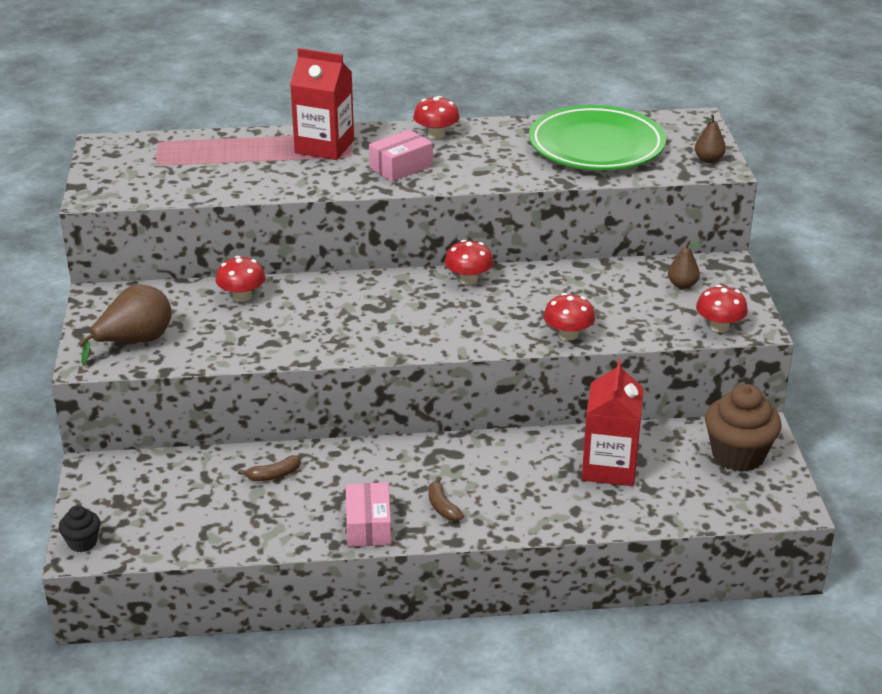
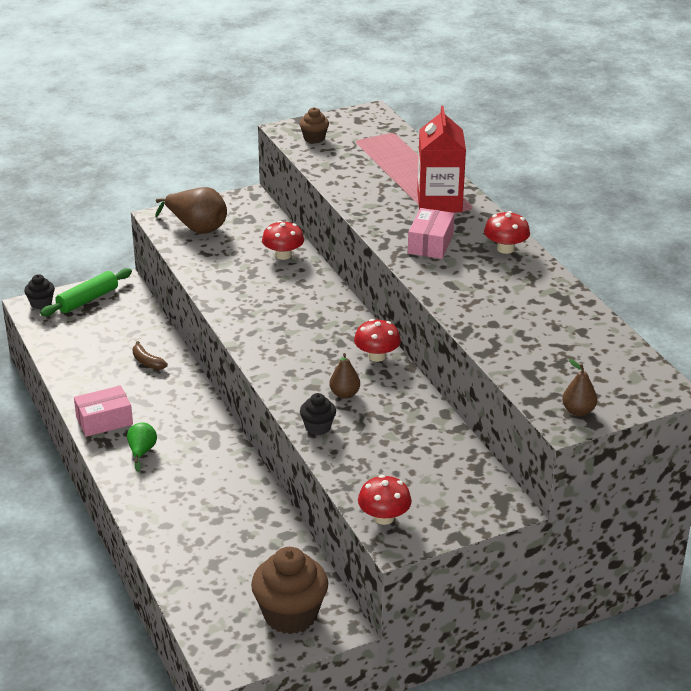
camera: 70 degrees right, 0 degrees up
(105, 501) = (88, 300): none -> green rolling pin
(128, 185) = (314, 138): none -> brown cupcake
(401, 167) = (430, 244): pink box -> pink box turned 75 degrees clockwise
(442, 506) = (142, 452): brown banana -> green pear
(568, 334) = (318, 427): red mushroom -> black cupcake
(596, 146) = (553, 338): green plate -> none
(609, 467) = (234, 534): red carton -> none
(682, 285) = (447, 483): brown pear -> brown pear (344, 394)

